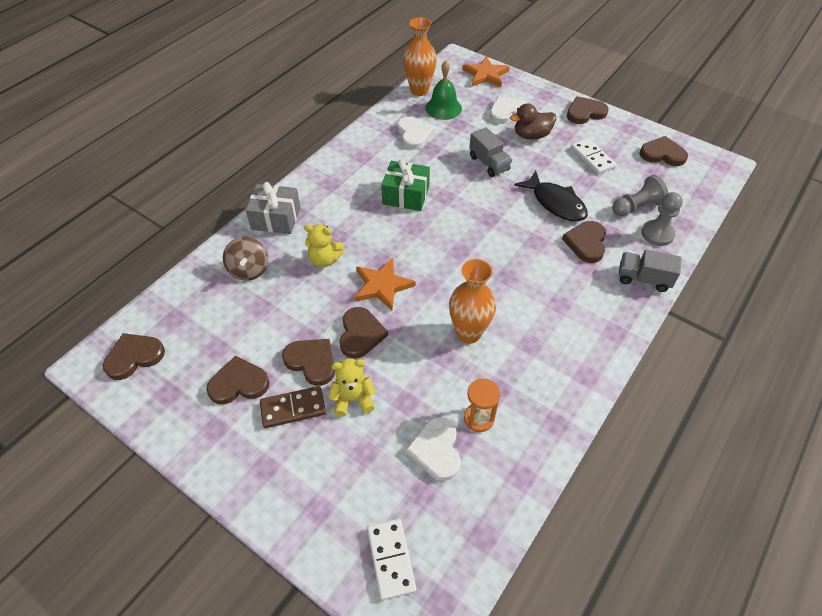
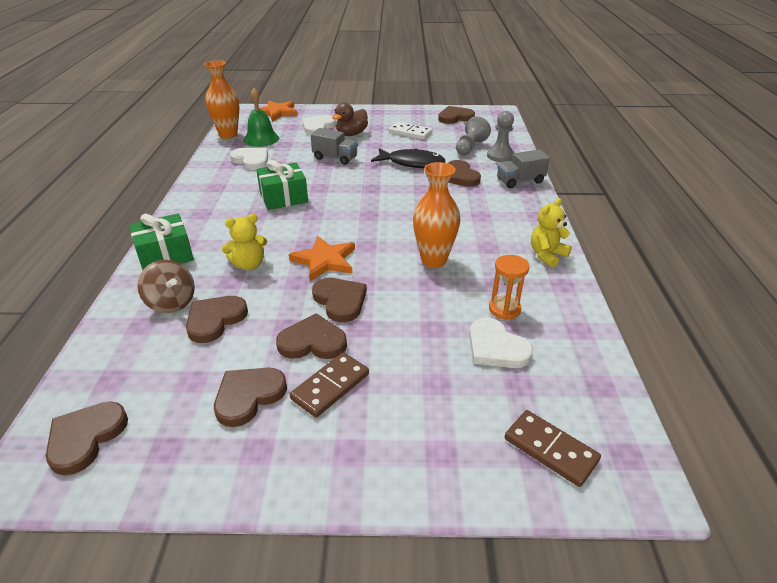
camera: 35 degrees left, 15 degrees down
(276, 218) = (165, 255): grey gift -> green gift
(353, 399) = (383, 350): yellow teddy bear -> yellow teddy bear (547, 255)
(391, 559) = (550, 450): white domino -> brown domino
(585, 113) = (378, 112): brown heart -> brown heart (215, 320)

